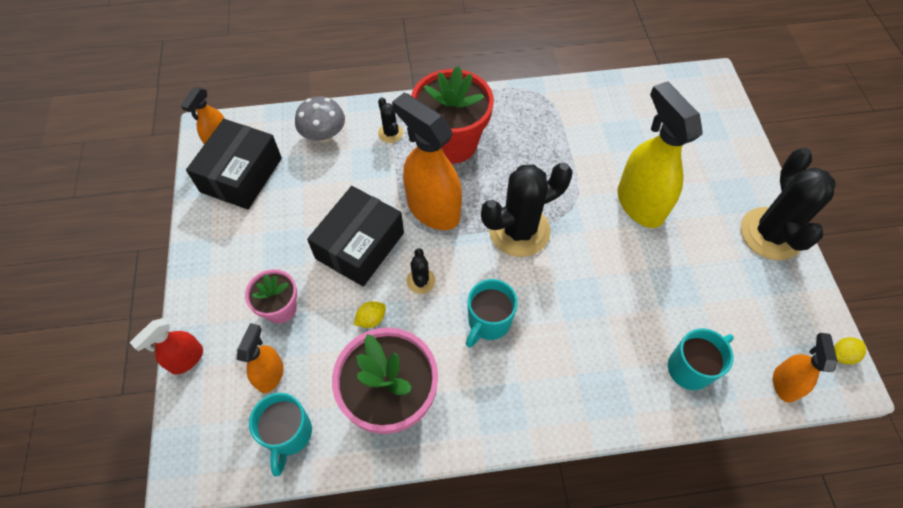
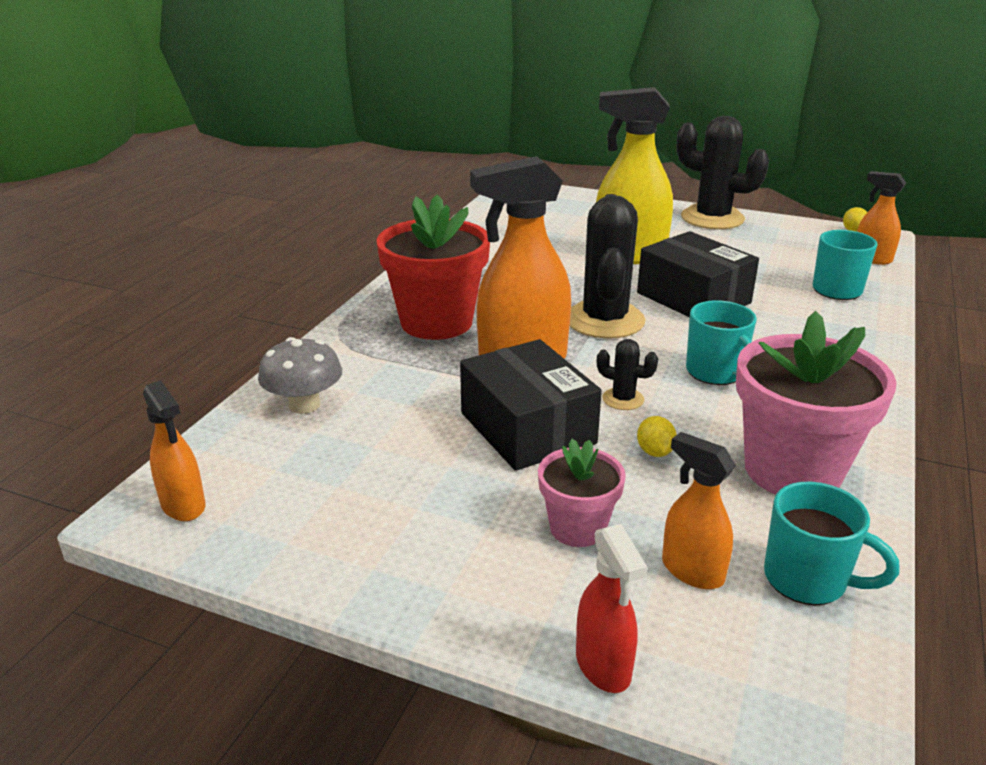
camera: 60 degrees left, 30 degrees down
(241, 175) = (282, 500): black box -> black box (693, 298)
(390, 133) = (369, 356): black cactus -> none

